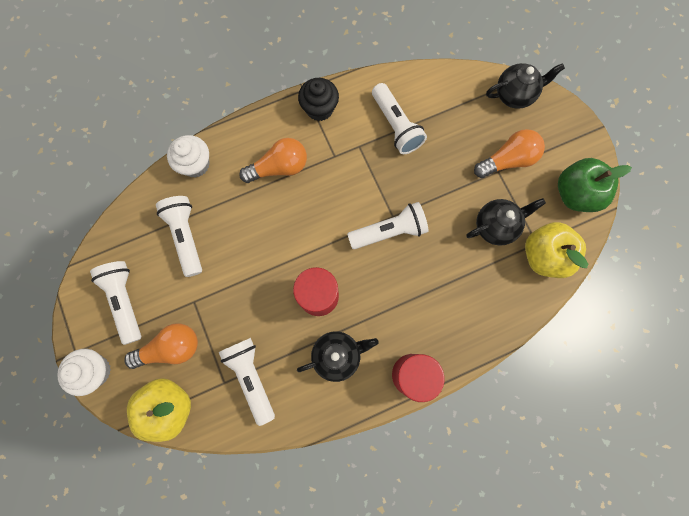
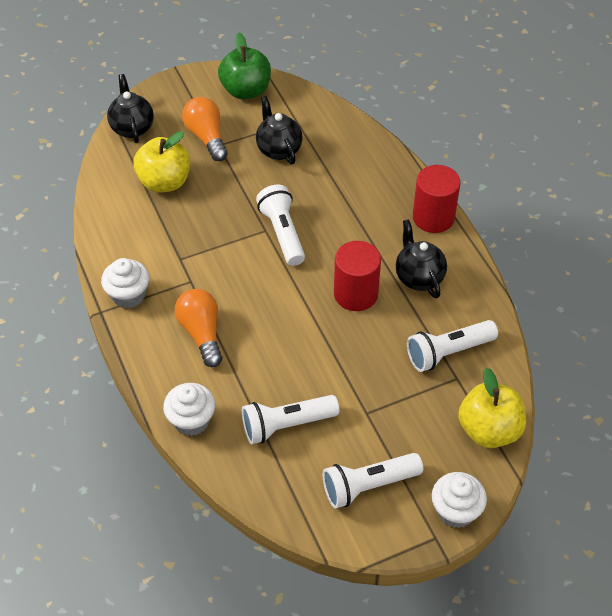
camera: 90 degrees left, 25 degrees down
(171, 348) = (422, 432): orange light bulb -> none
(319, 109) = (128, 295): black cupcake -> white cupcake
(396, 126) = (158, 225): white flashlight -> none
(544, 255) = (309, 116): yellow apple -> yellow apple (164, 182)

